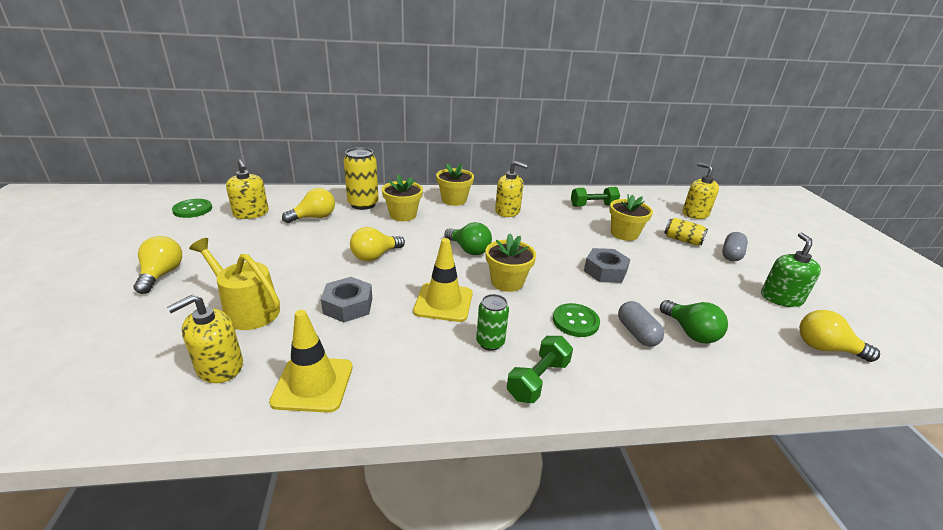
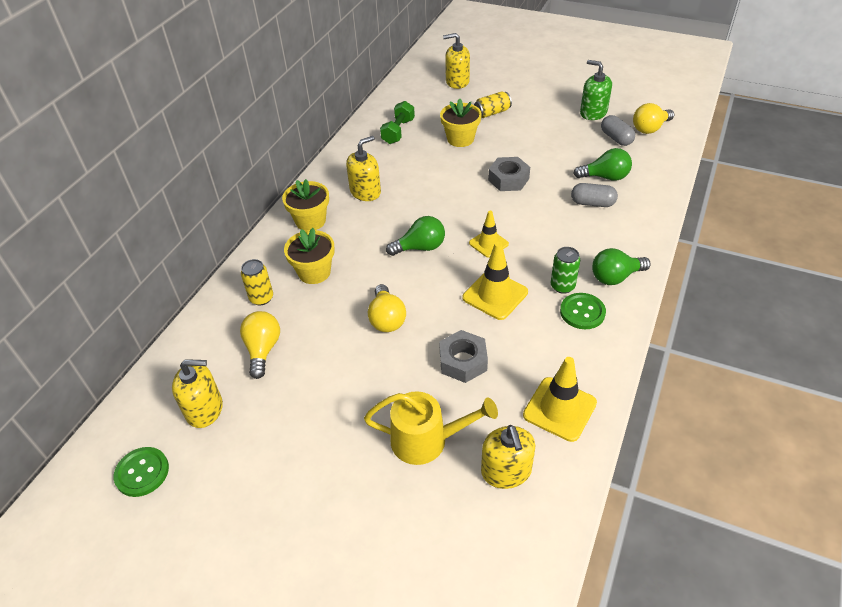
camera: 55 degrees left, 15 degrees up
(161, 274) = (306, 513): yellow light bulb -> none
(247, 310) = (426, 440): yellow watering can -> yellow watering can turned 150 degrees counterclockwise
(363, 204) = (261, 298): yellow can -> yellow can, size x0.63
(507, 282) = (488, 243): yellow flower pot -> yellow traffic cone
(538, 380) = (615, 277): green dumbbell -> green light bulb
(575, 321) = (562, 228): green button -> green button (582, 312)
(731, 255) = (529, 101): grey capsule -> grey capsule (616, 138)

